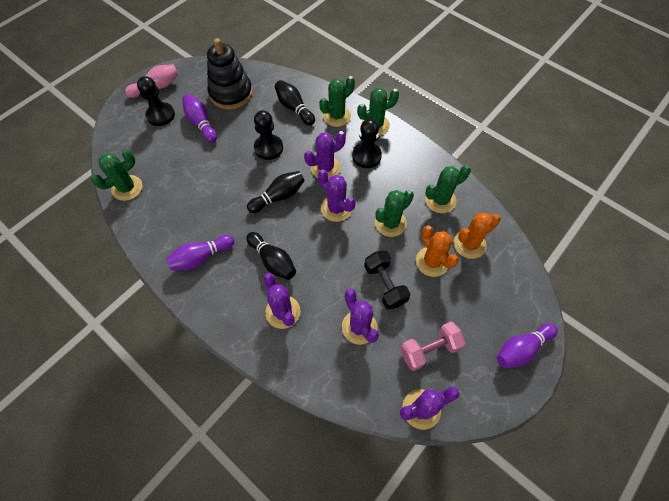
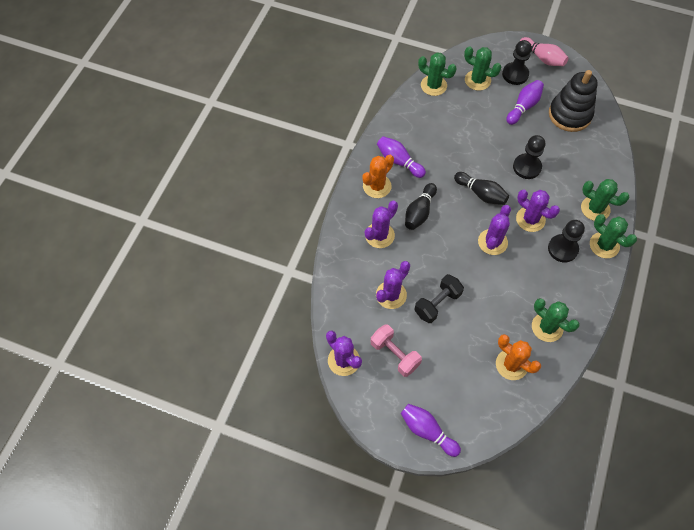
camera: 70 degrees right, 0 degrees up
(294, 108) = (583, 170): black bowling pin -> none
(390, 223) = (500, 291): green cactus -> green cactus (477, 80)
(432, 262) = (477, 336): orange cactus -> orange cactus (377, 186)

